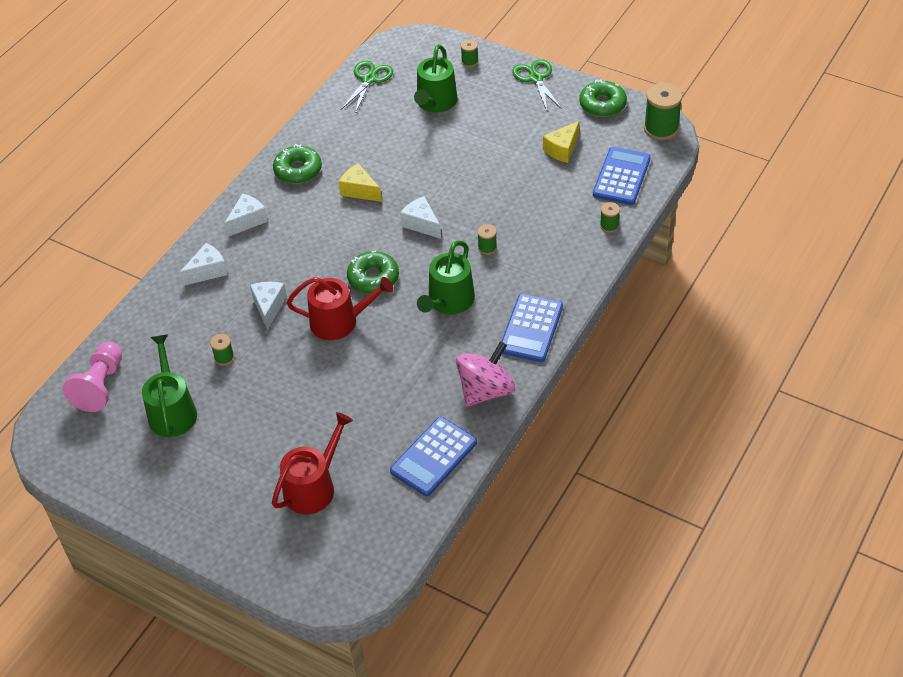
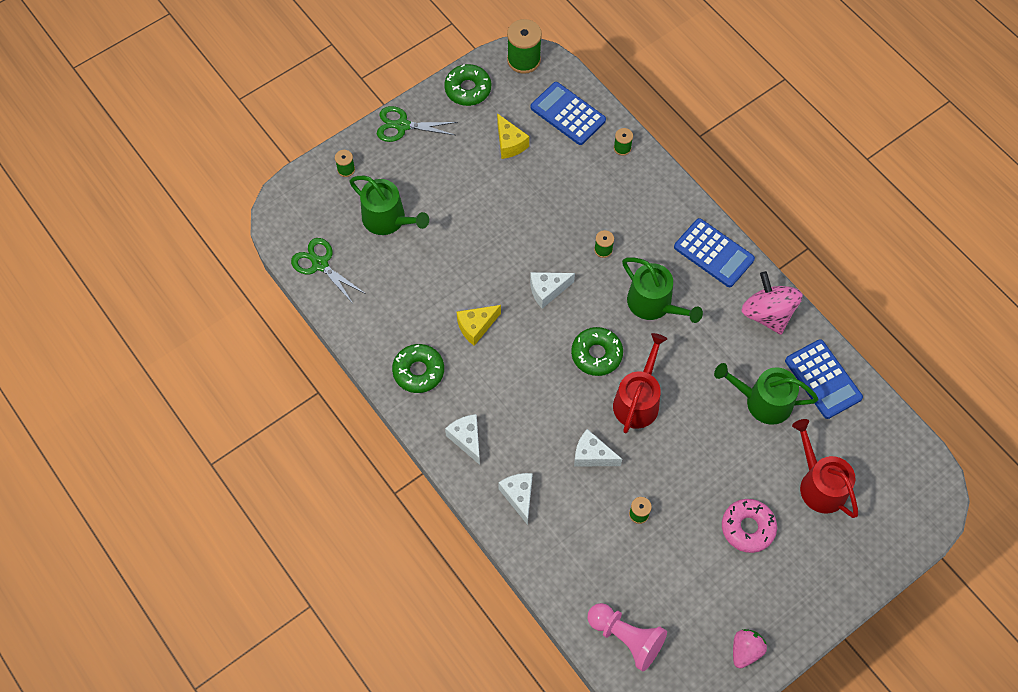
camera: 70 degrees left, 15 degrees up
(117, 477) = (745, 650): none -> pink strawberry
(172, 411) = (685, 579): green watering can -> green watering can (763, 401)
(243, 442) = (747, 528): none -> pink donut

